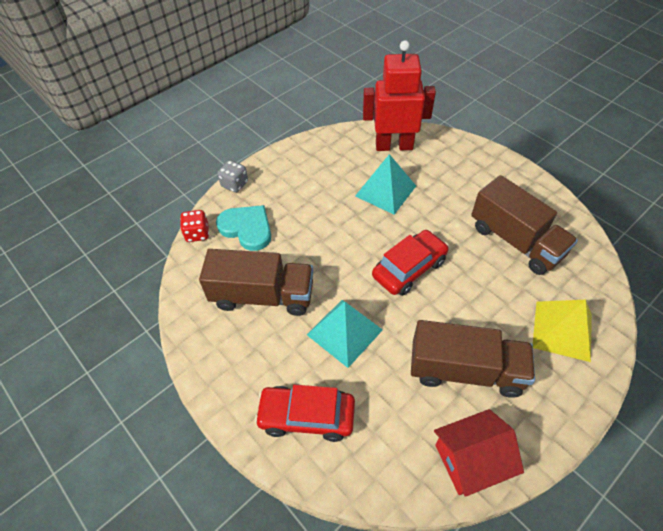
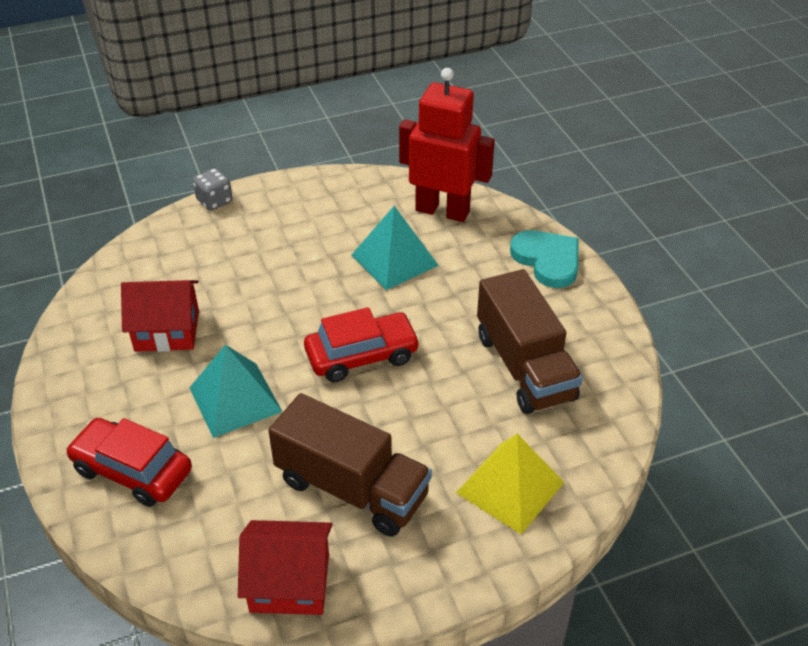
camera: 20 degrees right, 10 degrees down
(197, 233) = (137, 243): red dice -> none
(247, 228) = (196, 254): turquoise heart -> turquoise heart (547, 260)
(262, 295) = (167, 331): brown truck -> red house

